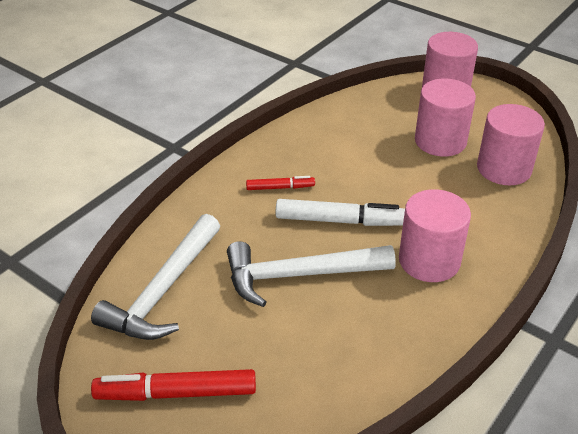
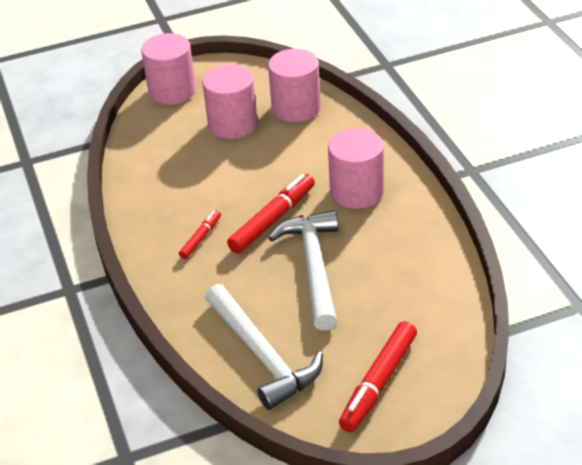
camera: 55 degrees left, 0 degrees up
(299, 275) = (313, 267): white hammer -> white hammer turned 150 degrees clockwise
(340, 221) = (273, 220): white marker -> red marker

